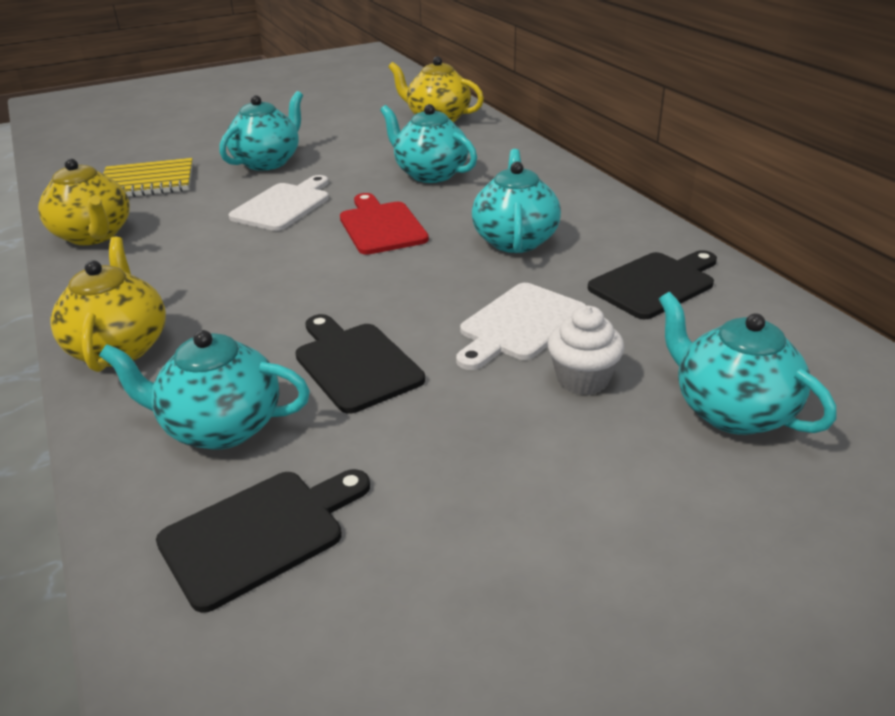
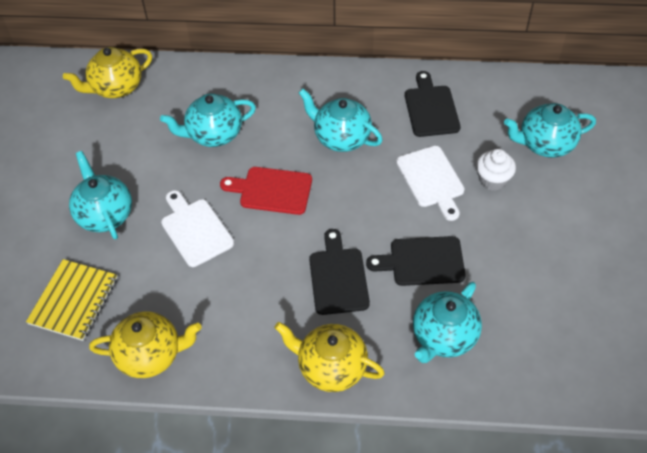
camera: 60 degrees left, 20 degrees up
(260, 533) = (532, 342): black cutting board -> black cutting board (338, 277)

